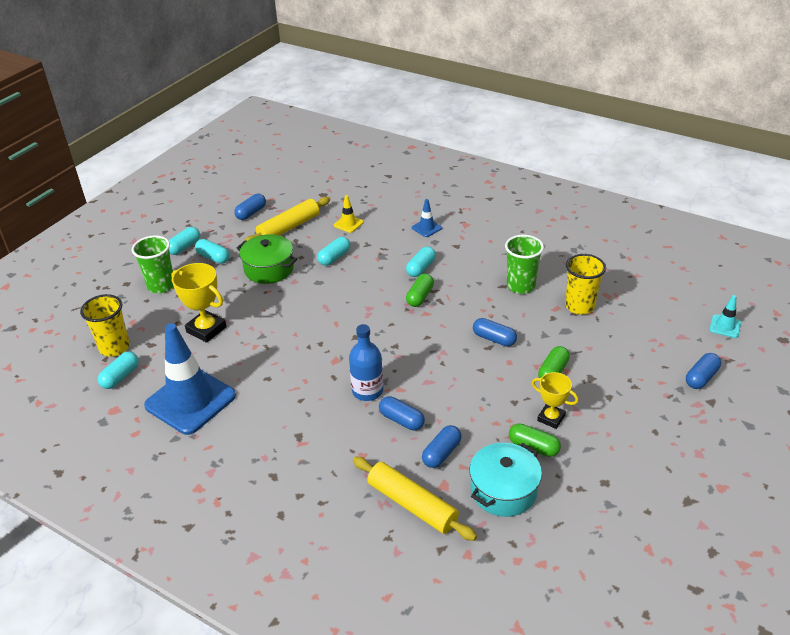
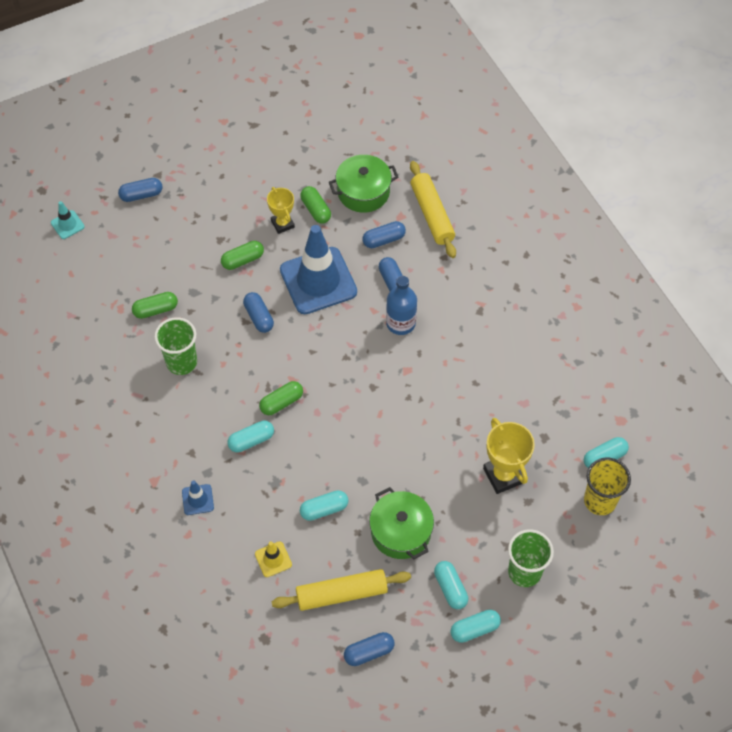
camera: 150 degrees left, 20 degrees up
(190, 401) = (551, 394): blue traffic cone -> blue traffic cone (318, 281)
(503, 490) = (363, 192): turquoise pot -> green pot
(579, 306) = (156, 310): yellow cup -> green capsule

